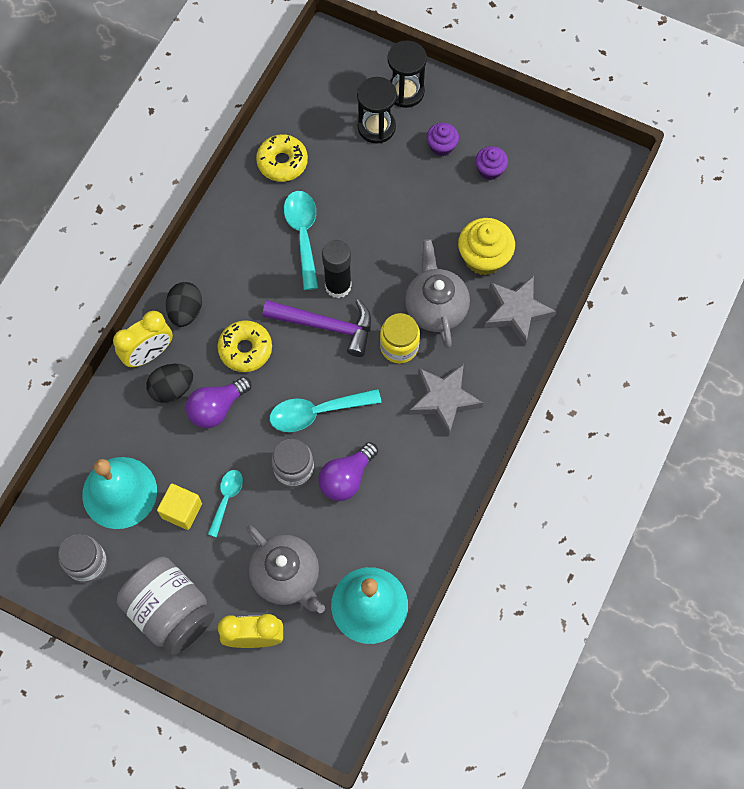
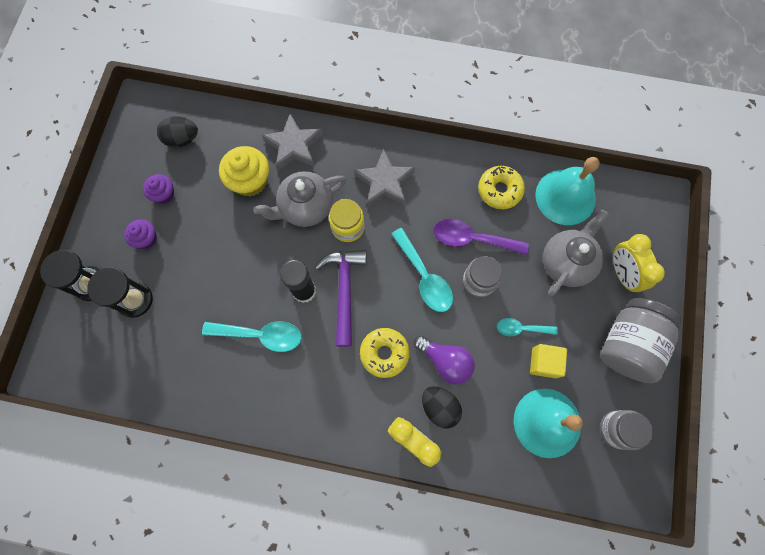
camera: 105 degrees left, 5 degrees up
(186, 311) = (362, 419): black egg -> black egg (182, 139)
(282, 162) = (187, 376): yellow donut -> yellow donut (499, 190)
(303, 235) = (260, 335): turquoise spoon -> turquoise spoon turned 150 degrees counterclockwise
(346, 478) = (472, 239): purple light bulb -> purple spoon

